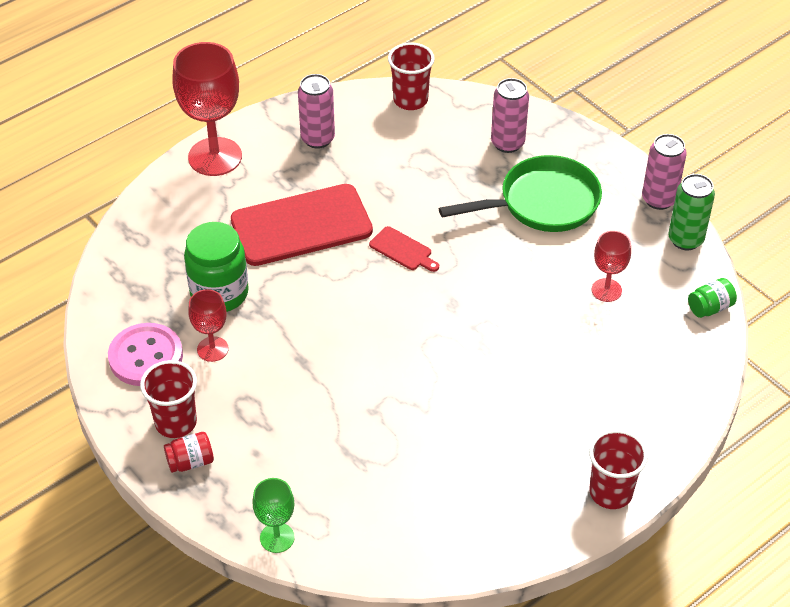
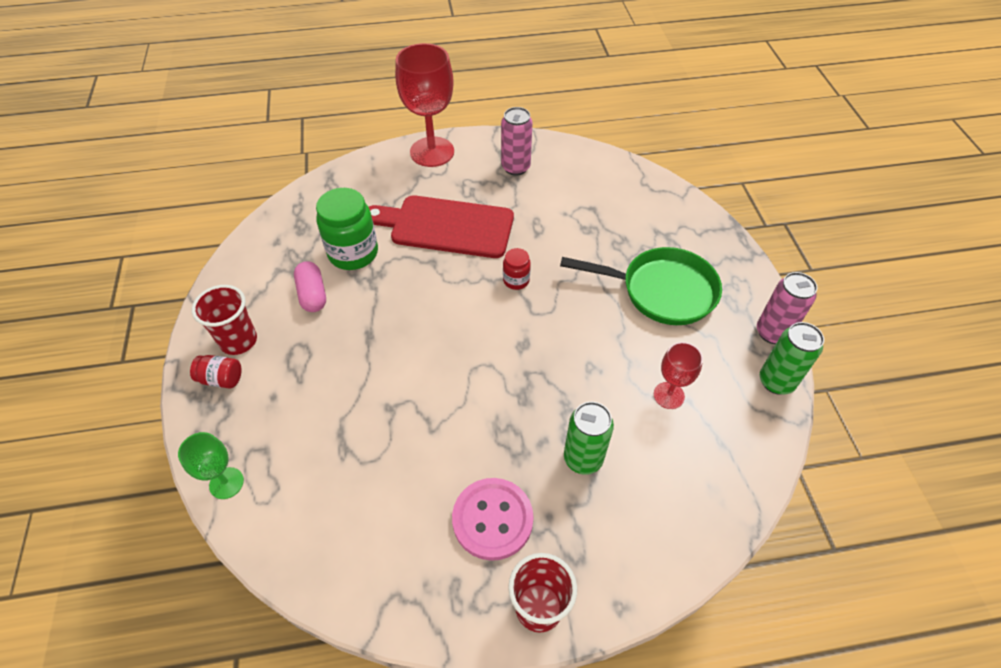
camera: 30 degrees right, 5 degrees up
(146, 356) = (263, 278): pink button -> pink button (492, 519)
(212, 349) = (313, 294): red goblet -> pink capsule
(403, 250) = (516, 280): red cutting board -> red jar
(410, 100) = (608, 165): red cup -> none
(507, 143) = (665, 229): pink can -> none
(570, 372) = (583, 458): none -> green can
(710, 308) = (761, 461): green jar -> none

